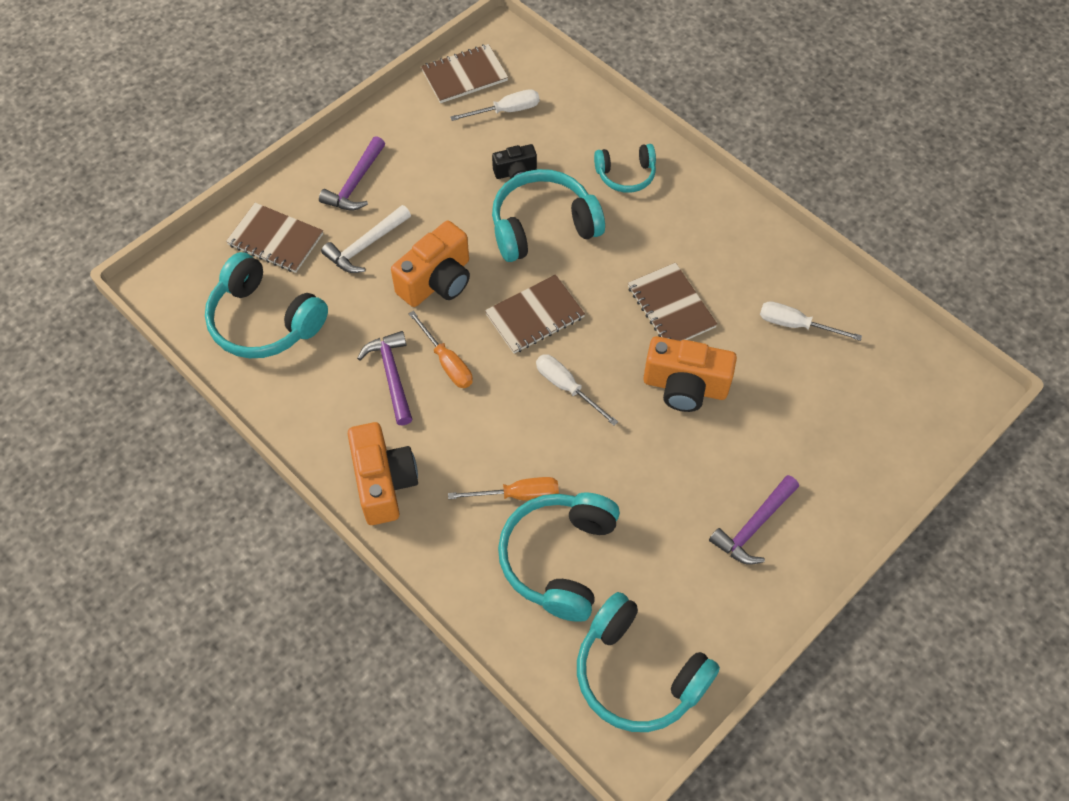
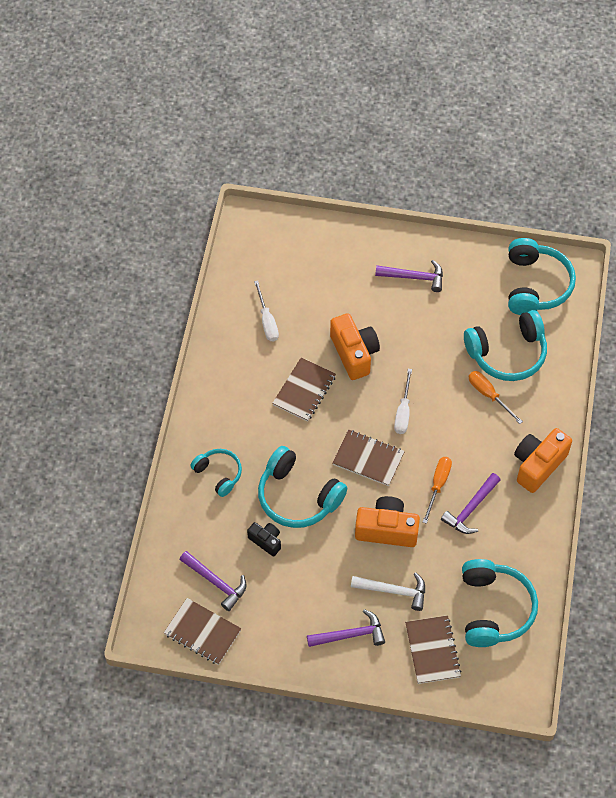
camera: 125 degrees left, 0 degrees up
(506, 111) = (216, 582): white screwdriver -> purple hammer

